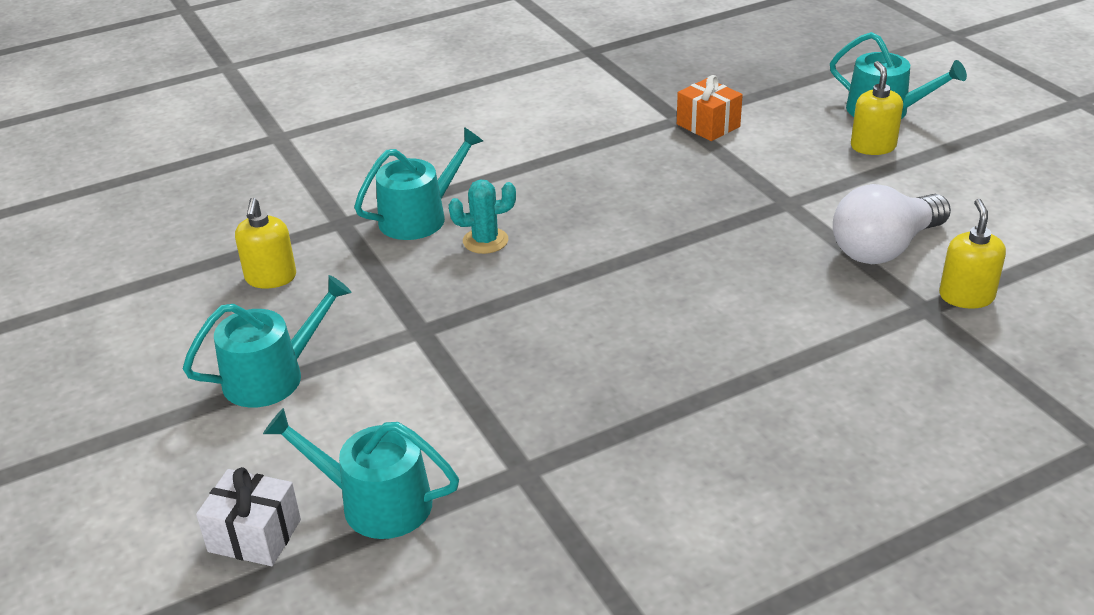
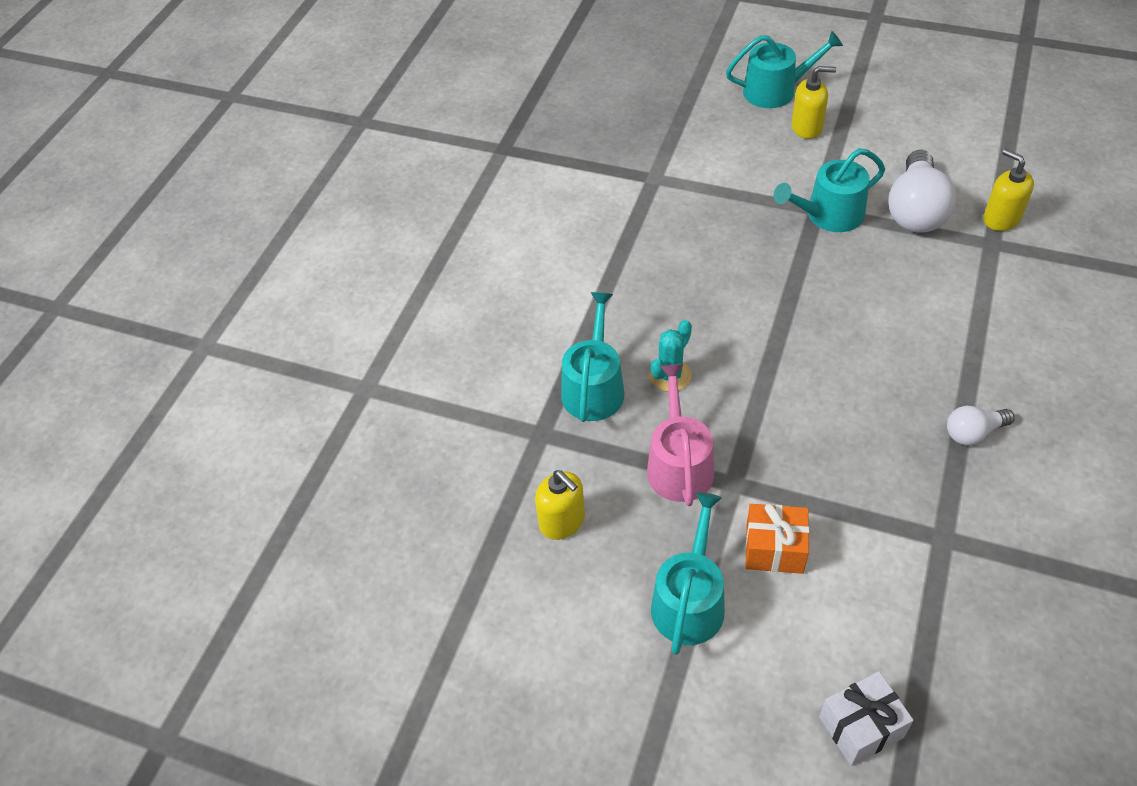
camera: 40 degrees left, 15 degrees up
(375, 502) = (895, 636): turquoise watering can -> turquoise watering can (828, 215)
(402, 295) = (679, 464): none -> pink watering can
(672, 422) = (973, 433): none -> white light bulb
(708, 125) = (681, 172): orange gift -> orange gift (774, 549)
(873, 146) = (807, 127): yellow soap dispenser -> yellow soap dispenser turned 135 degrees clockwise

